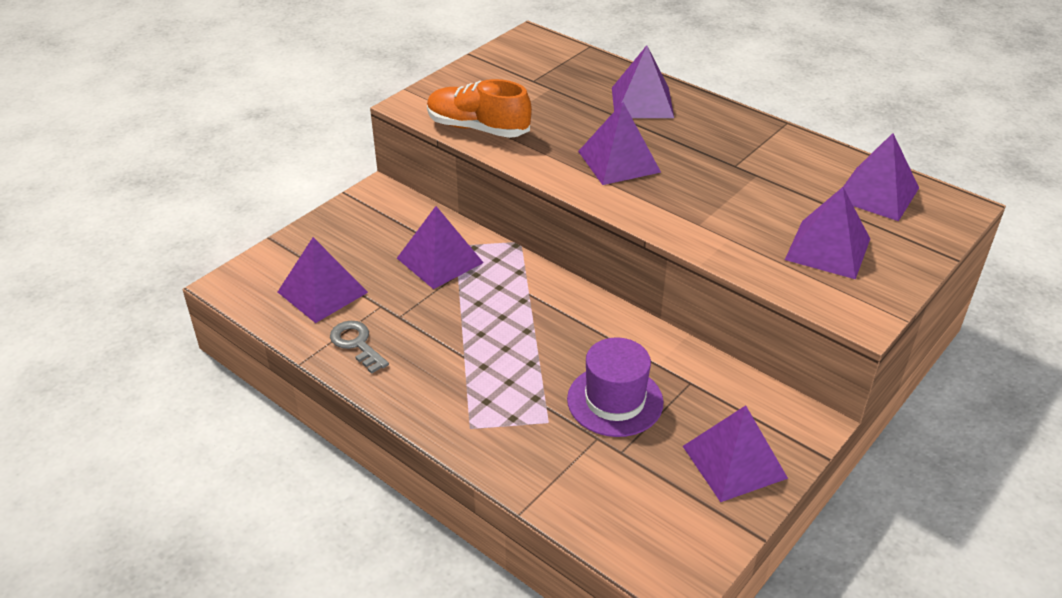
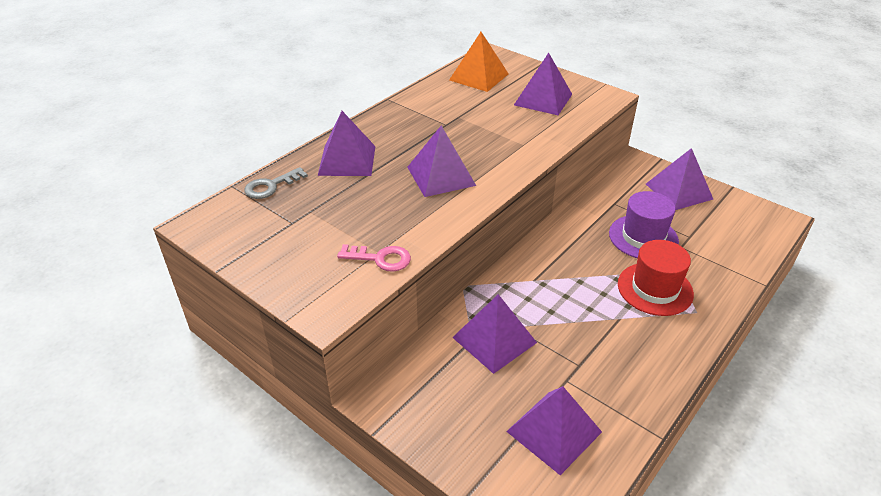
camera: 90 degrees left, 0 degrees up
(357, 344) = (623, 394): grey key -> grey key (271, 186)
(478, 128) = (380, 259): orange shoe -> pink key
(512, 395) = (655, 289): none -> red hat
(876, 193) = (479, 77): purple pyramid -> orange pyramid

